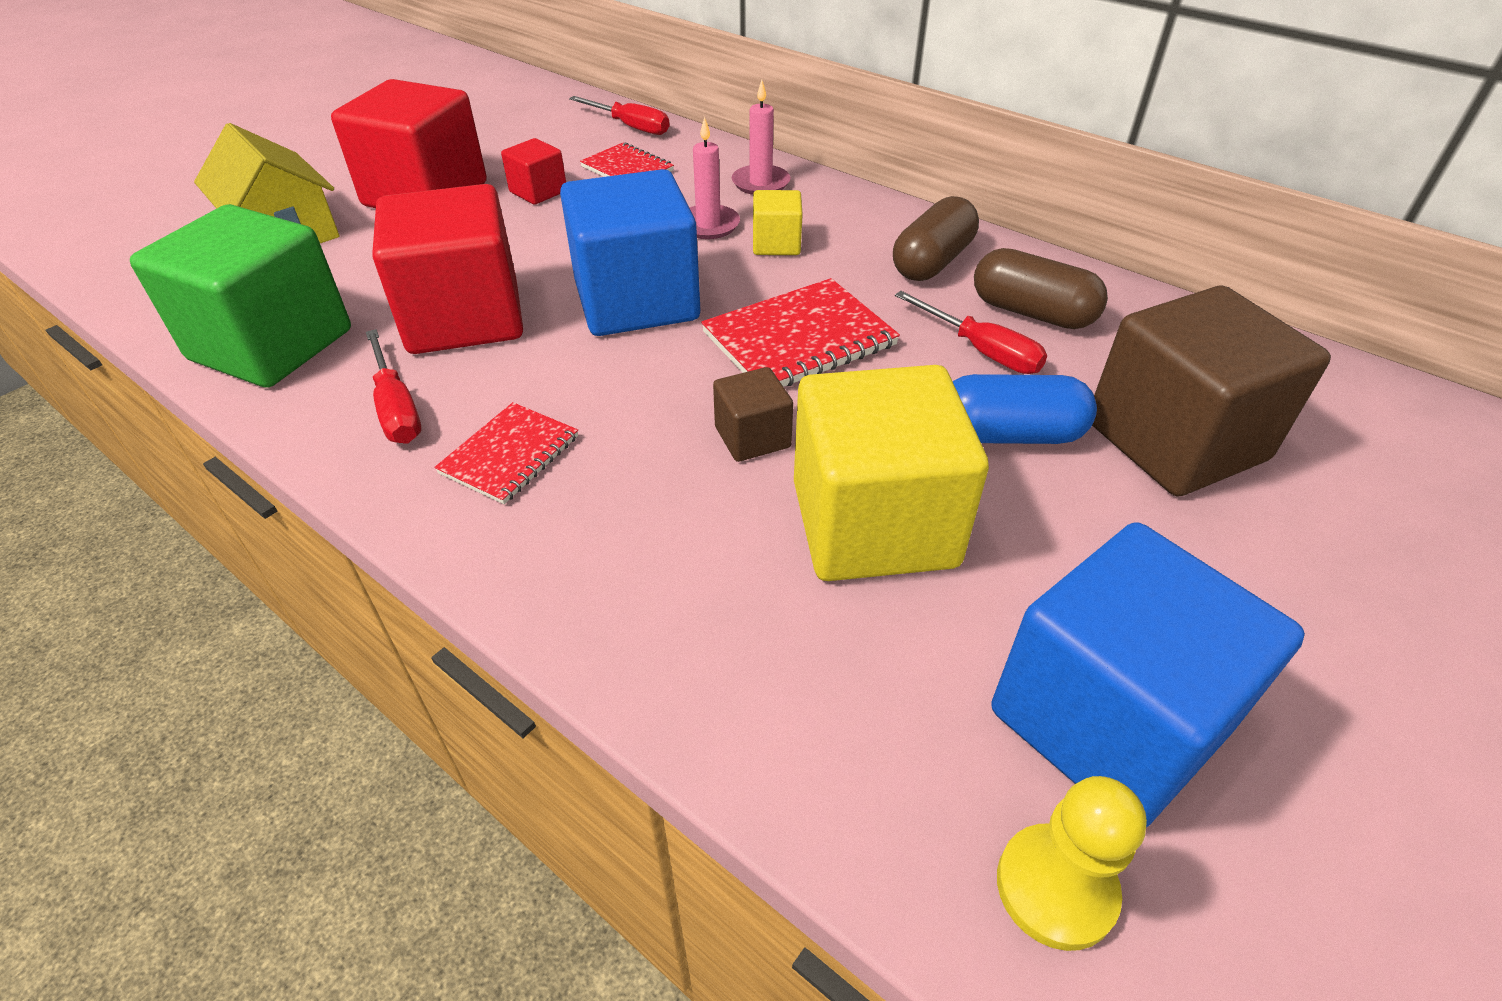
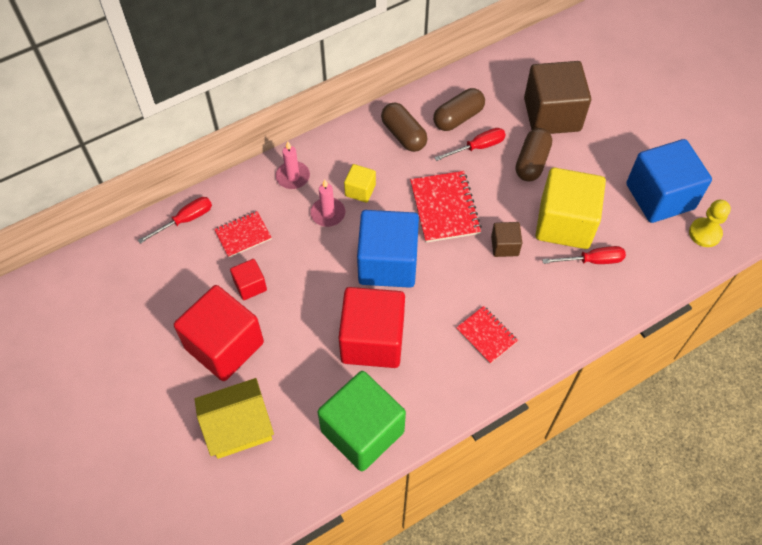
camera: 70 degrees left, 15 degrees up
(396, 408) = (438, 376): red screwdriver -> red screwdriver (592, 260)
(1008, 434) = (531, 162): blue capsule -> brown capsule

